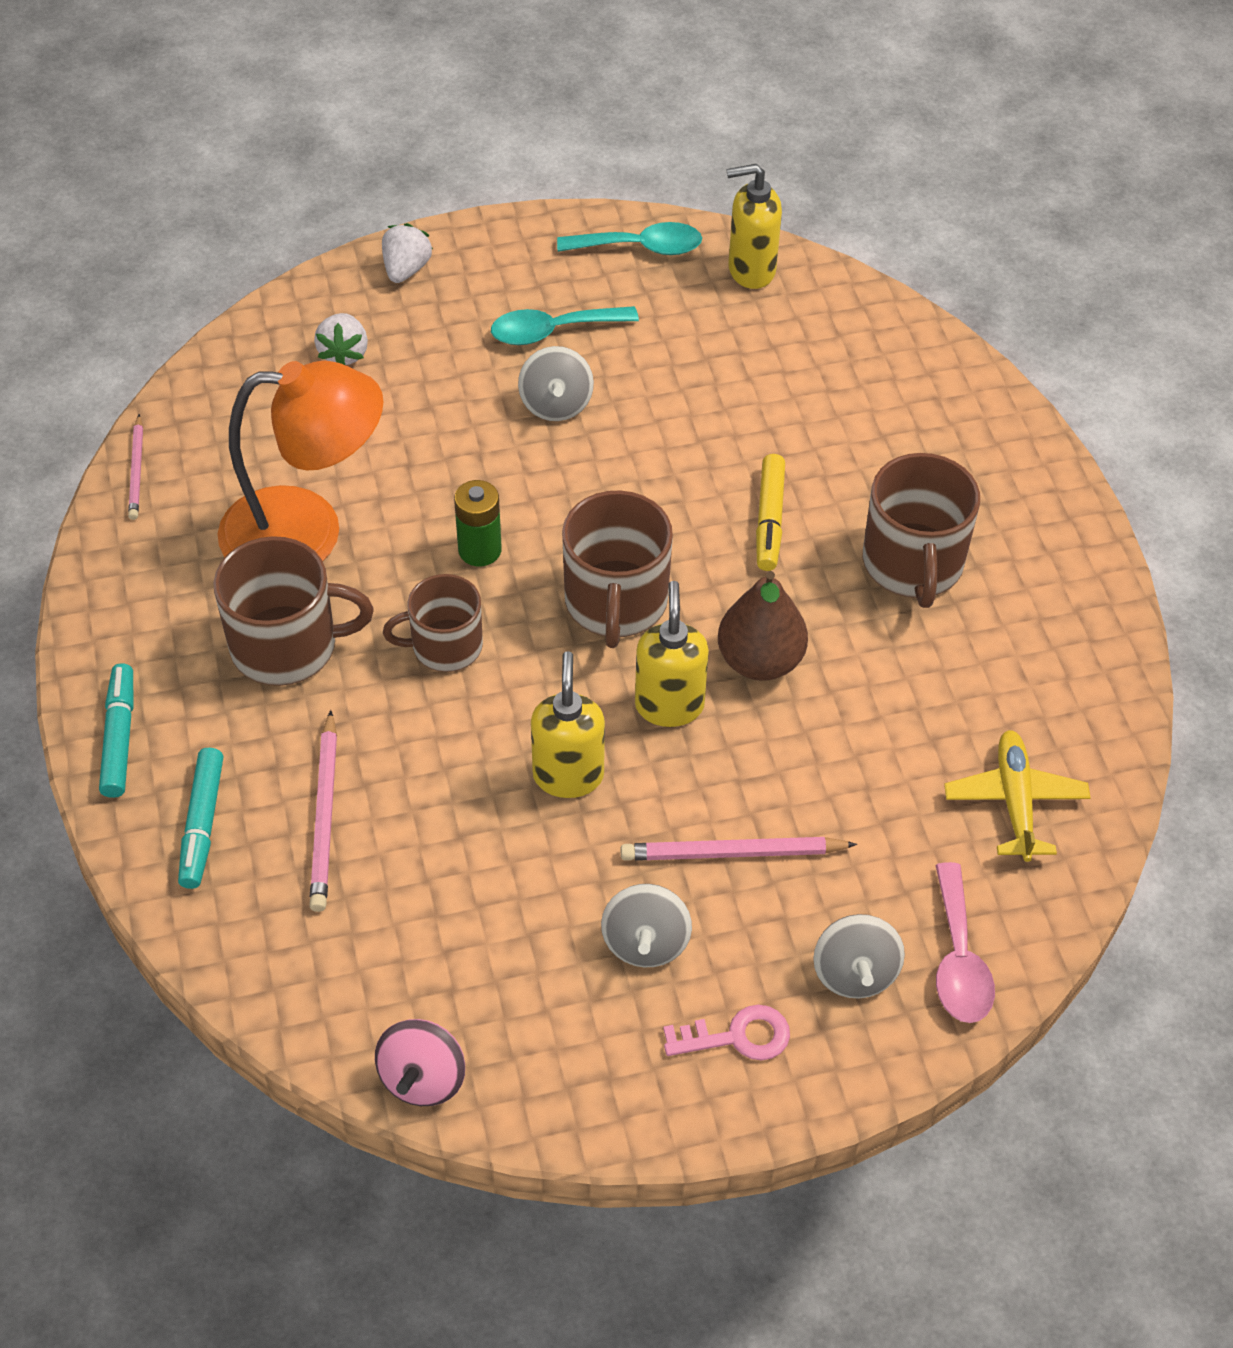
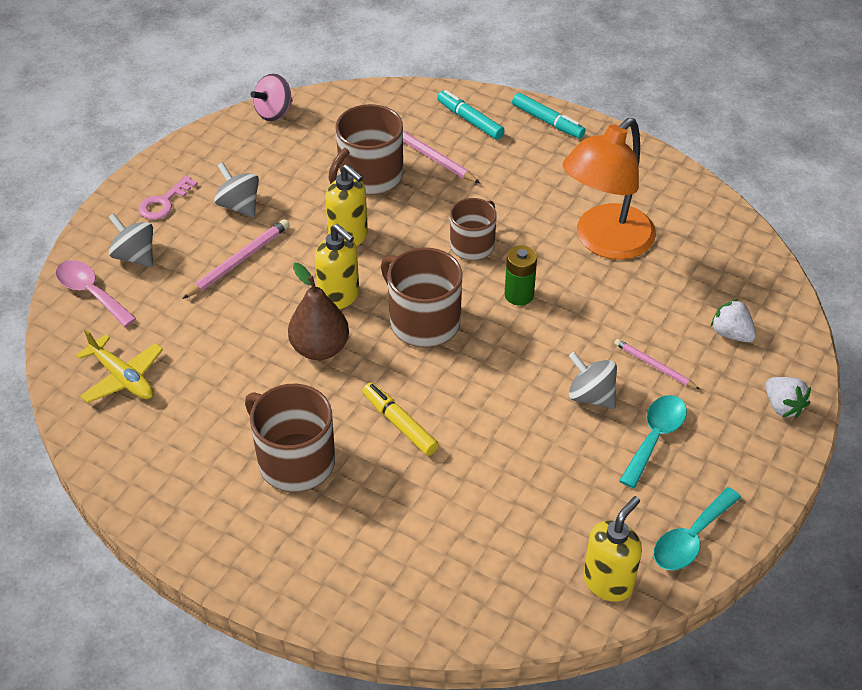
camera: 135 degrees right, 5 degrees down
(136, 470) = (719, 209): pink pencil -> pink pencil (654, 366)
(287, 646) = (538, 196): brown mug -> brown mug (369, 177)
(422, 1078) = (274, 112): pink spinning top -> pink spinning top turned 105 degrees counterclockwise

